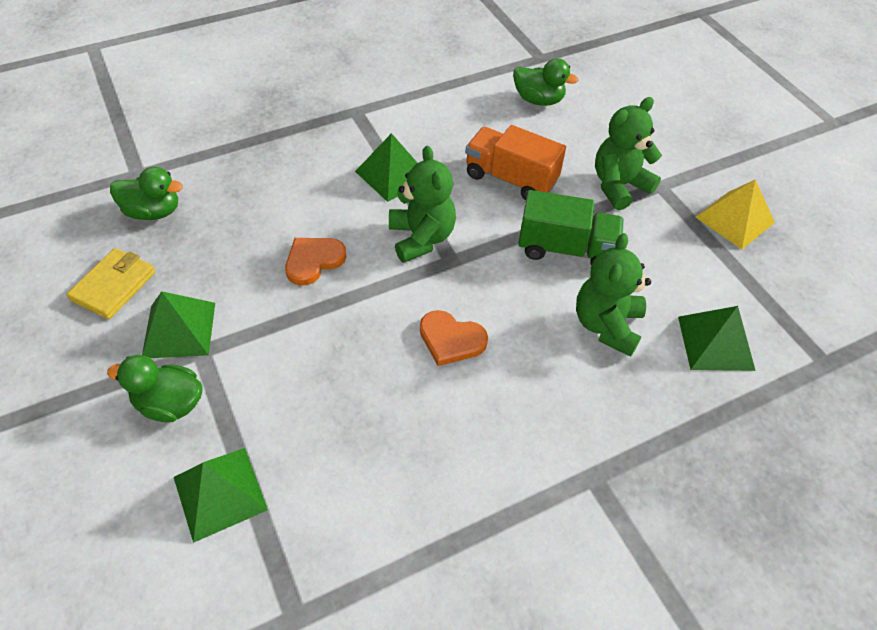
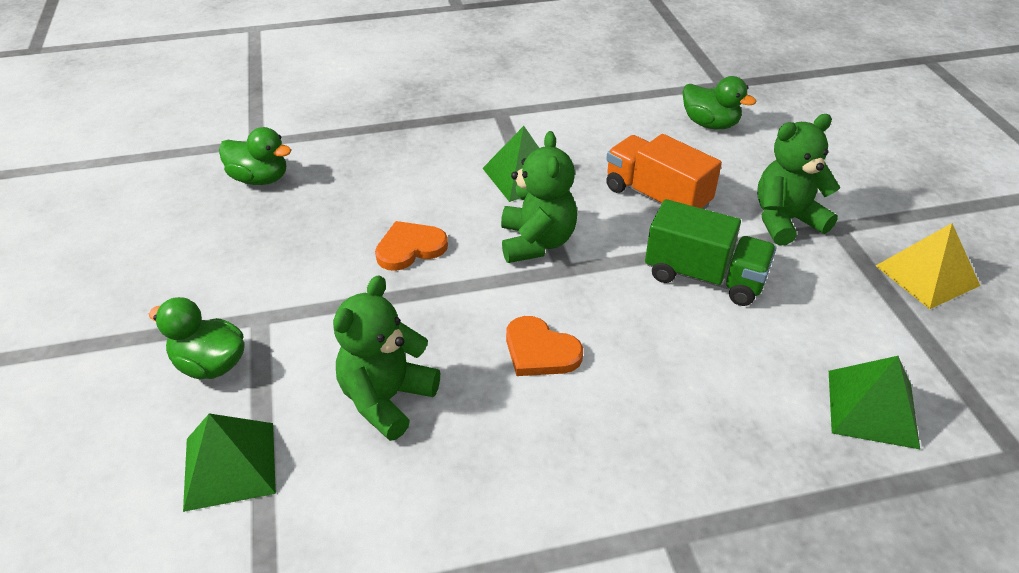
camera: 15 degrees right, 10 degrees down
(114, 286) = (195, 242): yellow wallet -> none
(179, 329) = (245, 293): green pyramid -> none
(606, 325) = (734, 366): green teddy bear -> green teddy bear (386, 399)

